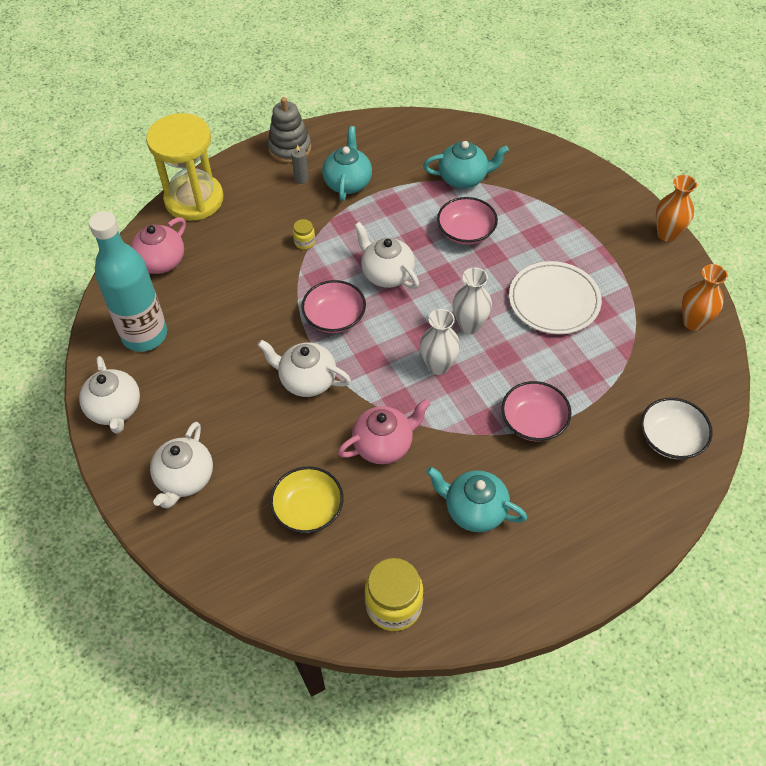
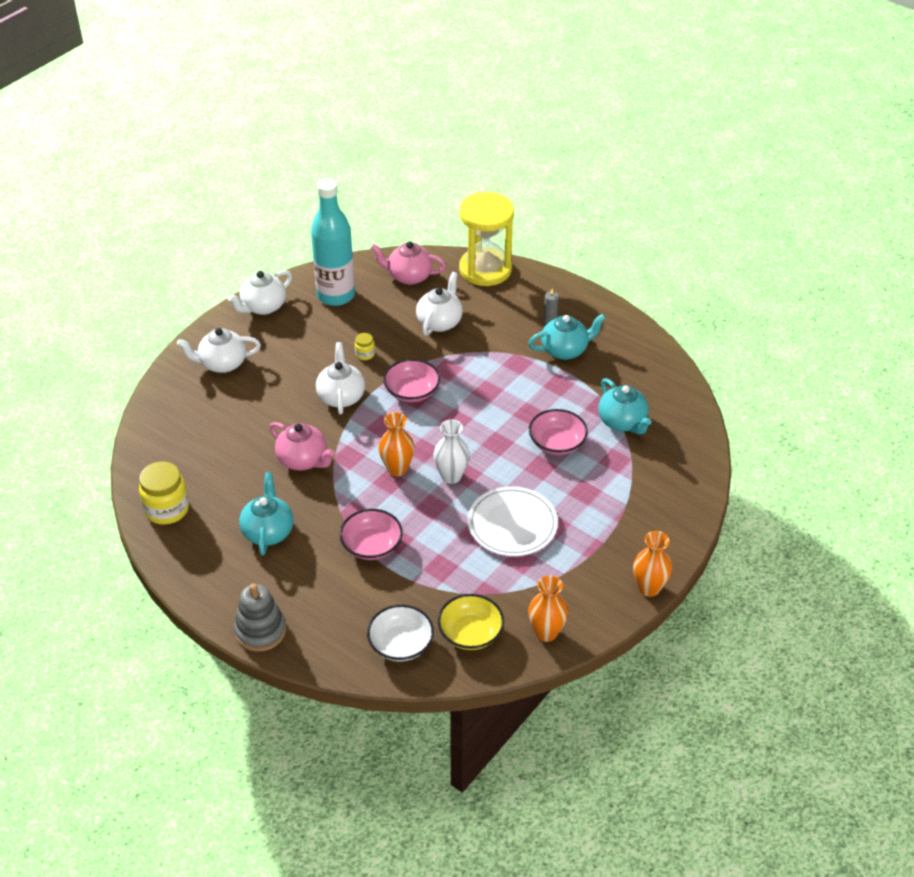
camera: 65 degrees right, 10 degrees down
(290, 148) = (581, 302): grey stacking toy -> grey stacking toy (260, 631)
(304, 242) = (480, 347): yellow jar -> yellow jar (365, 354)
(308, 509) = (226, 436): yellow bowl -> yellow bowl (470, 633)
(387, 274) = (476, 407): white teapot -> white teapot (440, 322)
(438, 366) = (397, 469): white vase -> orange vase

